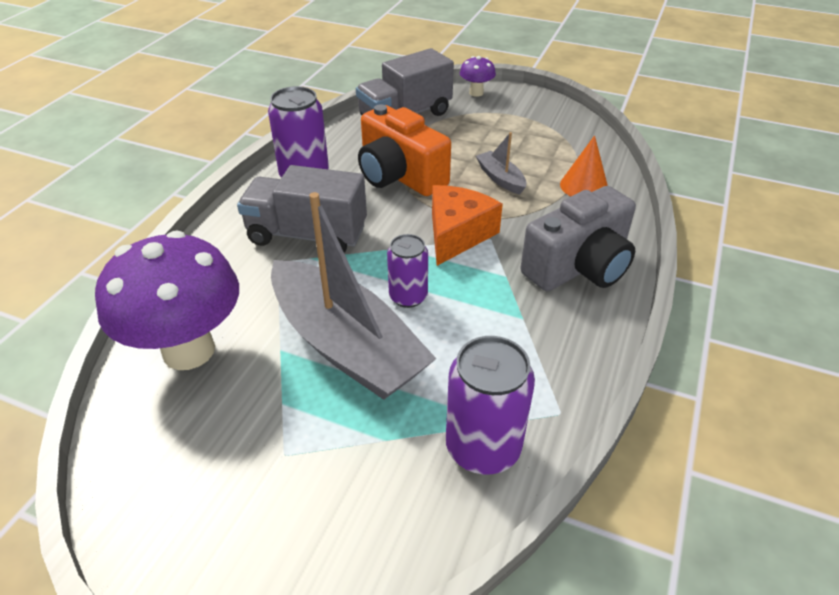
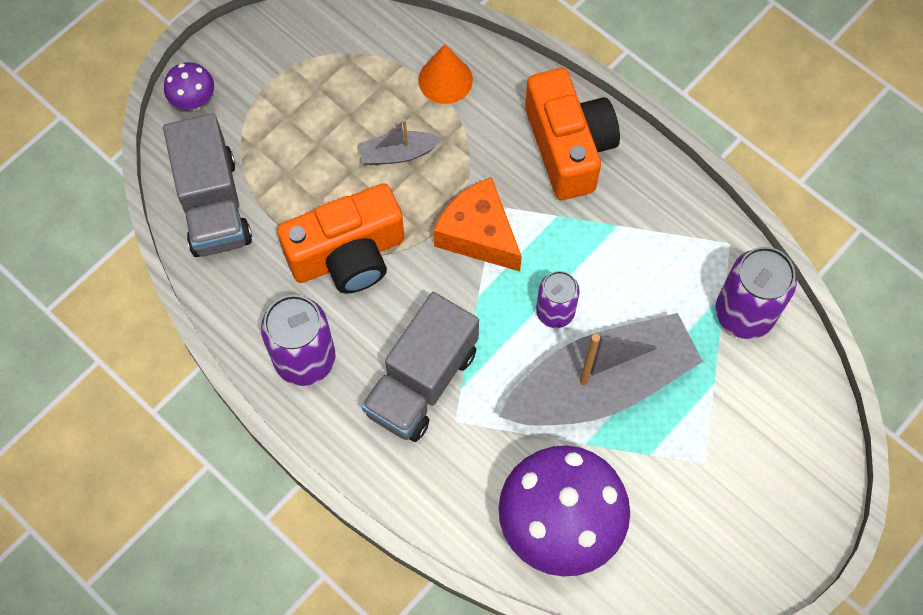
camera: 70 degrees left, 25 degrees up
(579, 267) = (568, 147): grey camera -> orange camera

